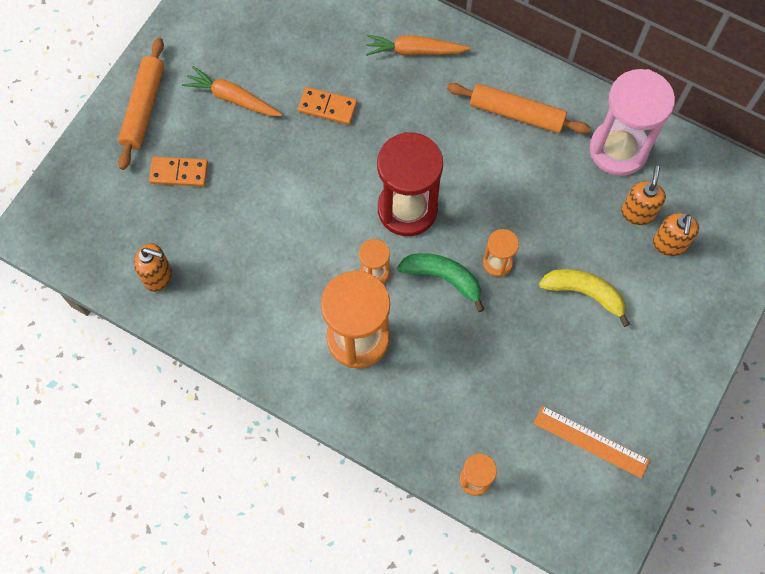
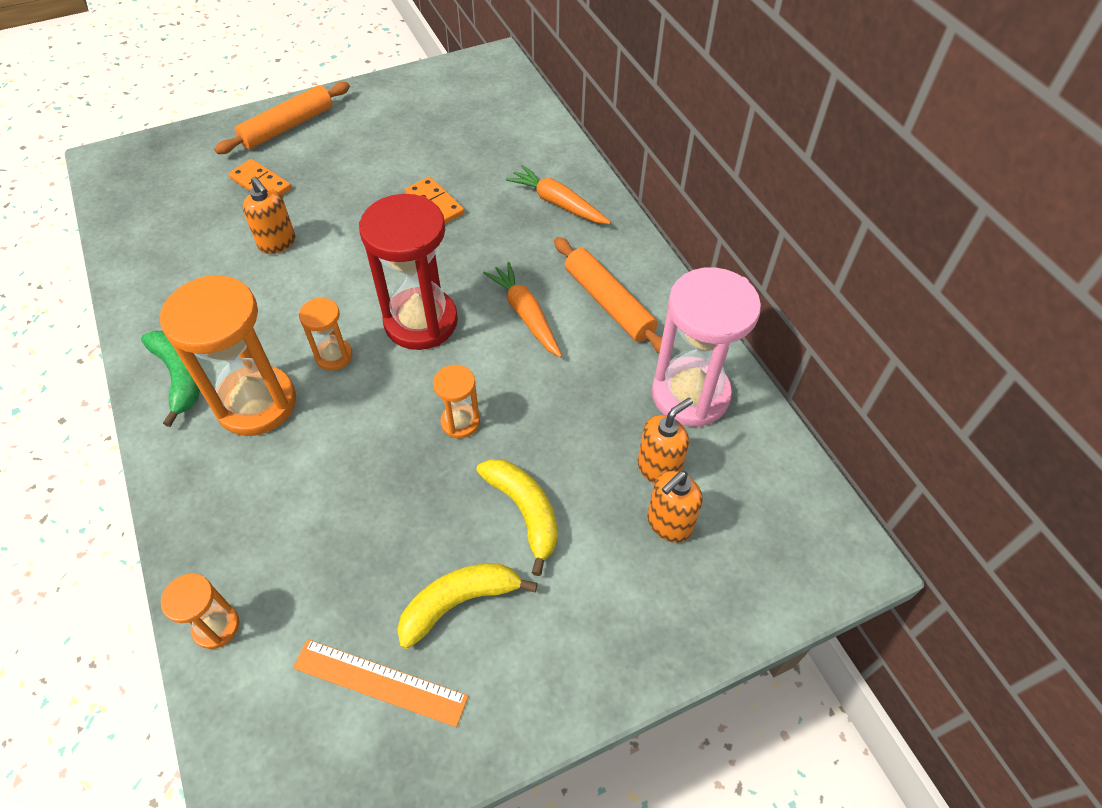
camera: 35 degrees right, 15 degrees down
(158, 276) = (155, 247): orange soap dispenser -> orange soap dispenser (277, 243)
(232, 98) = (363, 156): orange carrot -> orange carrot (525, 314)
(443, 278) = (393, 402): green banana -> green banana (180, 377)
(591, 441) = (380, 682): orange ruler -> orange ruler turned 45 degrees counterclockwise
(594, 370) = (459, 602): none -> yellow banana

